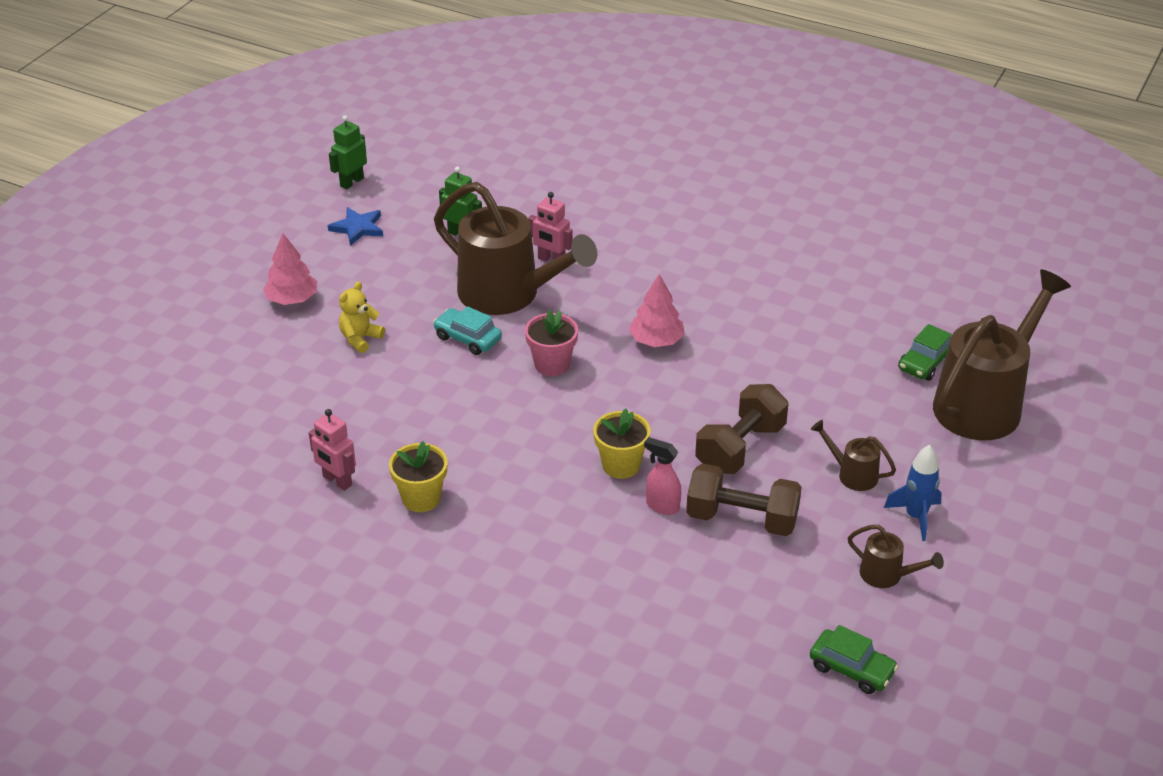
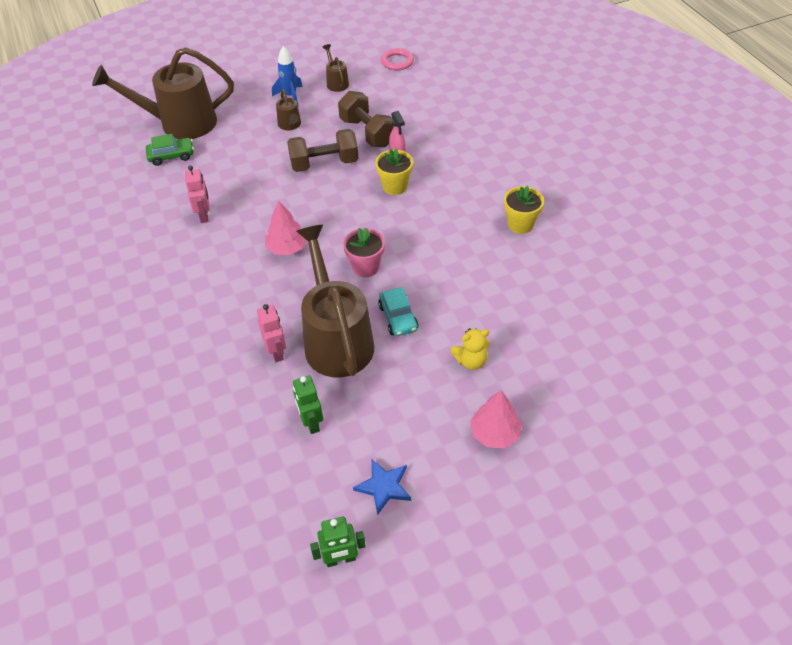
camera: 140 degrees left, 10 degrees up
(337, 481) = (562, 260): pink robot -> pink robot (204, 215)
(851, 669) = (397, 62): green car -> pink ring

